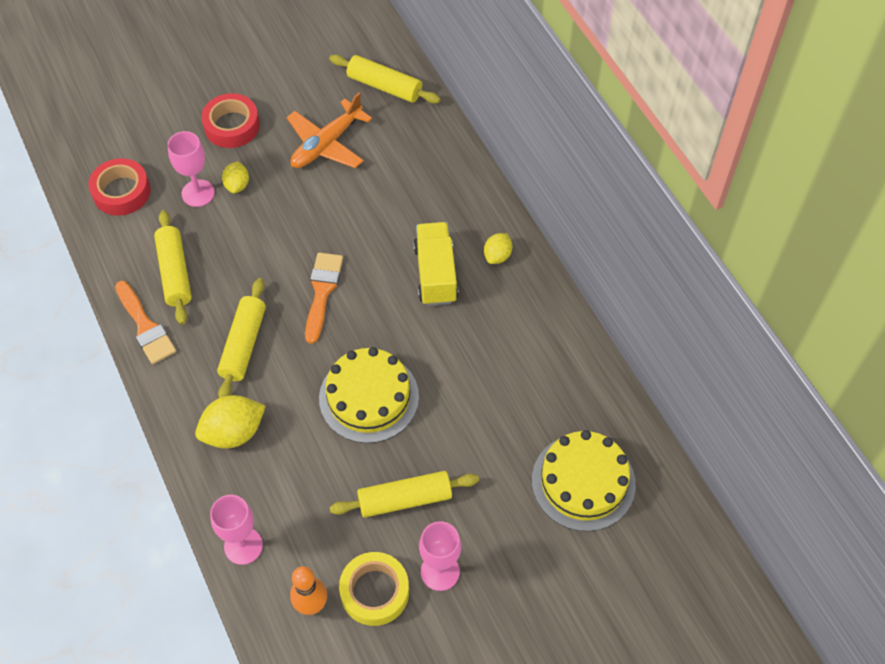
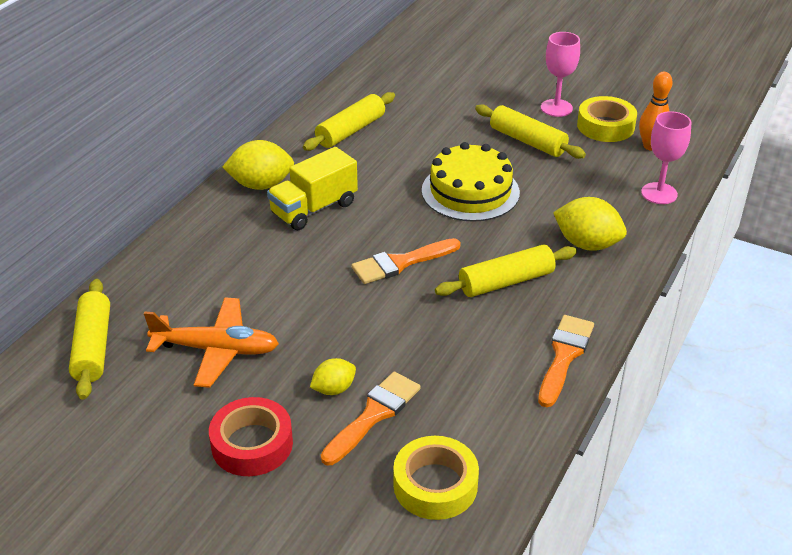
camera: 125 degrees left, 20 degrees down
(121, 192) = (435, 485): red tape -> yellow tape
(175, 273) = (486, 371): yellow rolling pin -> yellow rolling pin (350, 131)
(198, 193) = (374, 415): pink goblet -> orange brush
(497, 256) = (261, 185): yellow lemon -> yellow lemon, size x1.71
(583, 482) = (421, 80): yellow cake -> none

